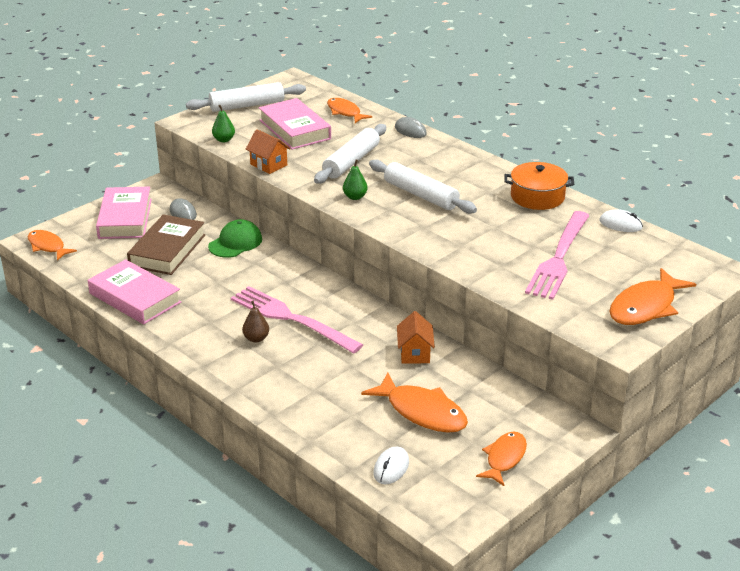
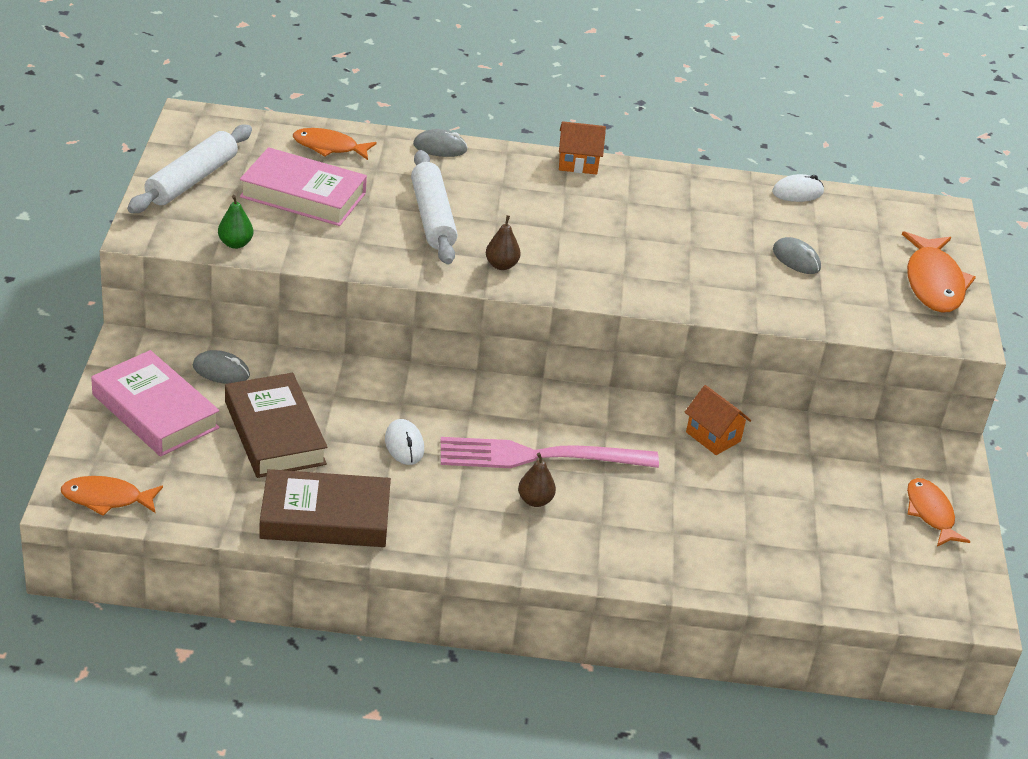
camera: 45 degrees left, 5 degrees up
(135, 298) = (325, 517): pink book -> brown book
(235, 243) = (344, 385): green cap -> none
(268, 165) = (342, 259): orange house -> orange house (578, 163)
(355, 197) = (501, 265): green pear -> brown pear
(391, 468) = (853, 580): white mouse -> white mouse (404, 445)
(420, 195) = (567, 234): white rolling pin -> none
(422, 412) = (803, 502): orange fish -> none
(537, 197) = (682, 188): orange pot -> none
(558, 259) = (796, 259): pink fork -> grey mouse

